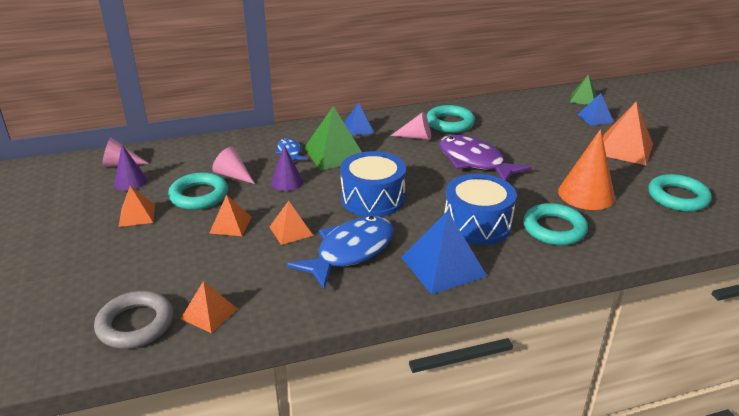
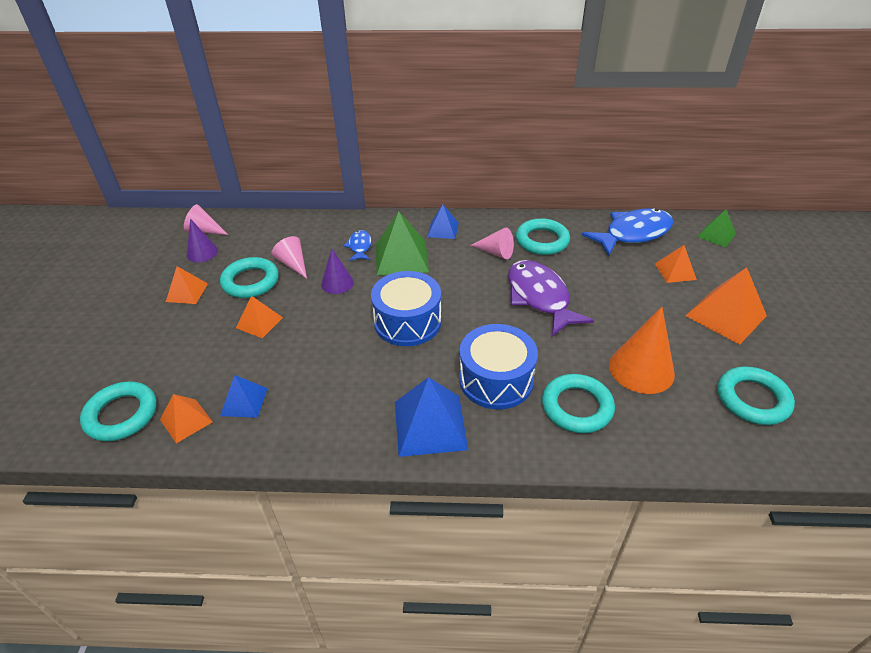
camera: 20 degrees right, 10 degrees up
(135, 324) = (121, 415): grey ring -> turquoise ring
(291, 231) = (308, 343): orange pyramid -> orange pyramid (675, 271)
(350, 252) = (349, 382): blue fish -> blue fish (633, 234)
(595, 118) = (715, 265): blue pyramid -> blue pyramid (244, 401)

